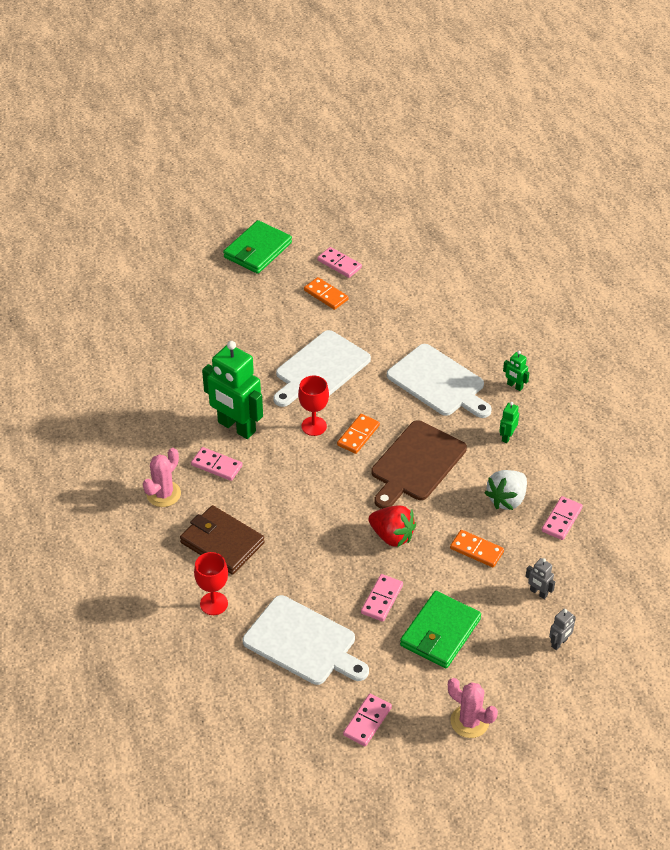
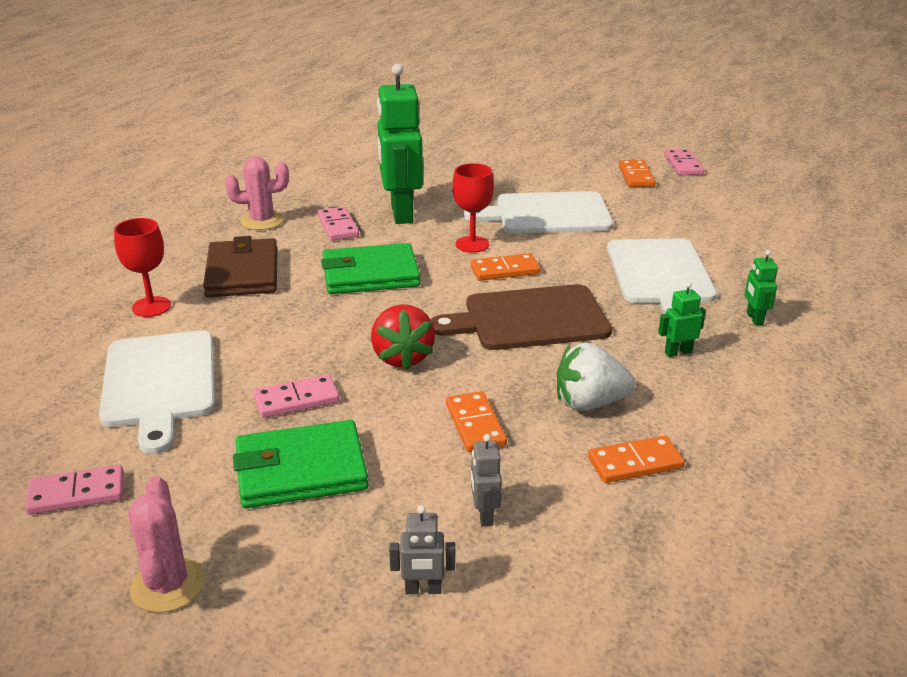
camera: 45 degrees right, 15 degrees down
(258, 250) = (616, 132): green wallet -> green wallet (370, 274)
(562, 520) = (635, 463): pink domino -> orange domino

